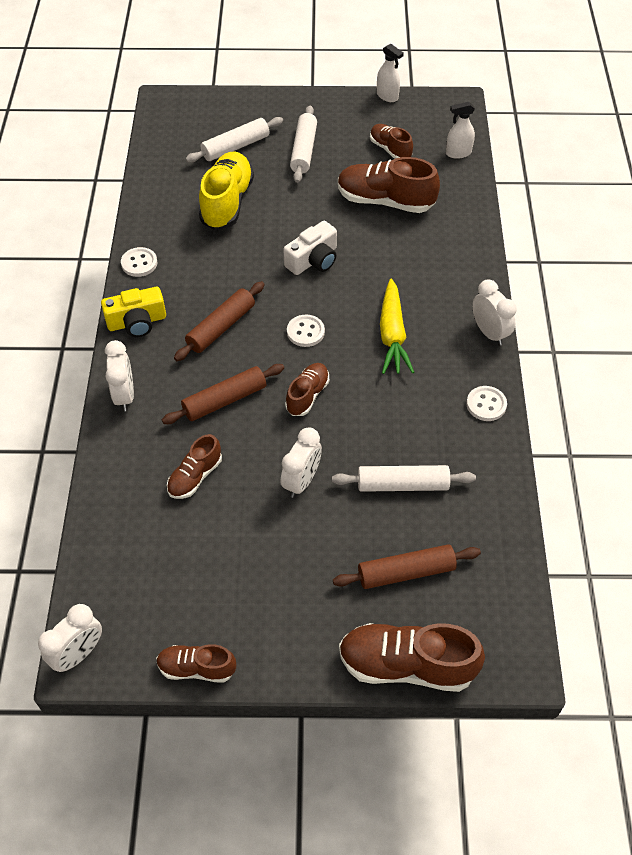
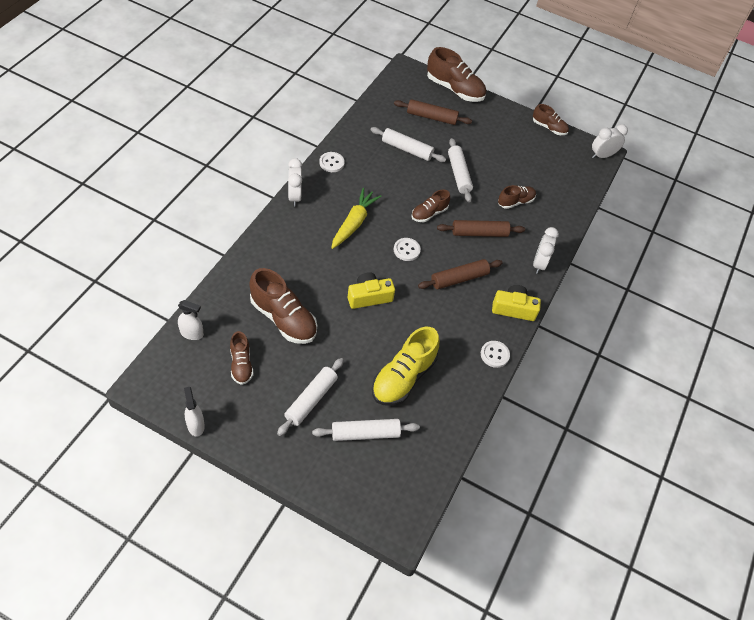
camera: 160 degrees left, 0 degrees up
(301, 481) = (459, 174): white clock -> white rolling pin
(313, 260) = (369, 297): white camera -> yellow camera

